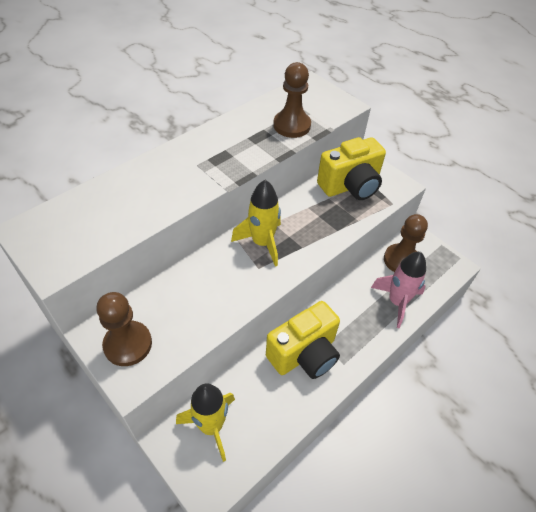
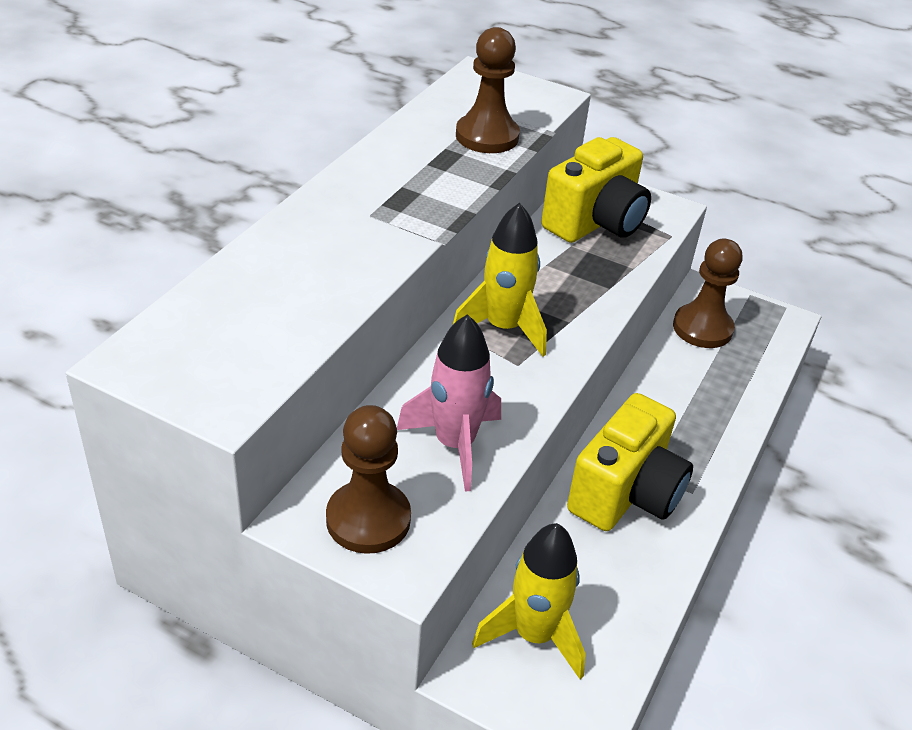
camera: 20 degrees left, 10 degrees down
(397, 302) = (726, 388): pink rocket -> pink rocket (454, 444)

